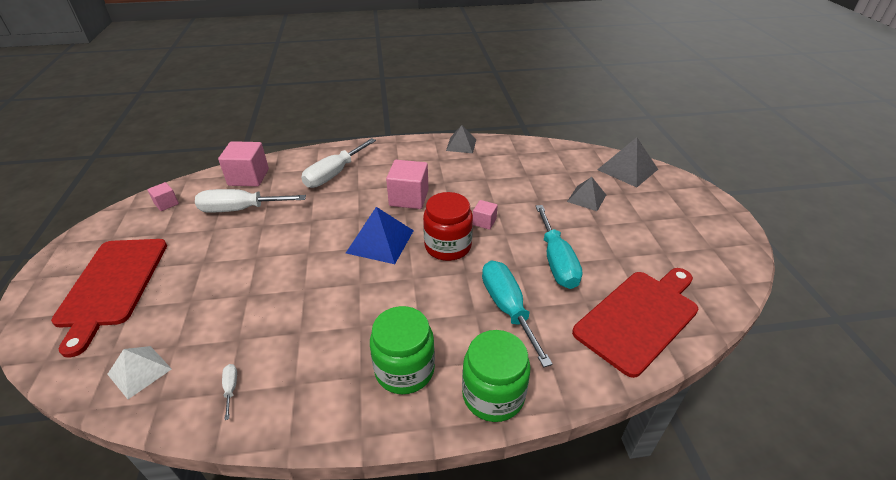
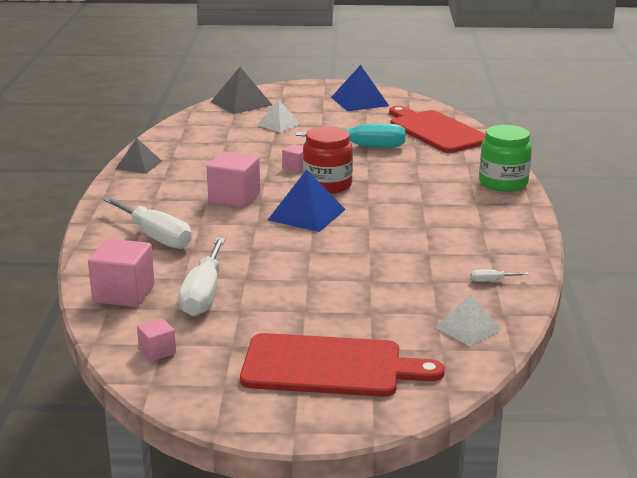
camera: 80 degrees left, 15 degrees down
(404, 370) = (477, 211): green jar -> none
(507, 308) = (416, 170): turquoise screwdriver -> none
(586, 198) = (279, 124): grey pyramid -> white pyramid
(694, 244) = (359, 101): none -> blue pyramid

